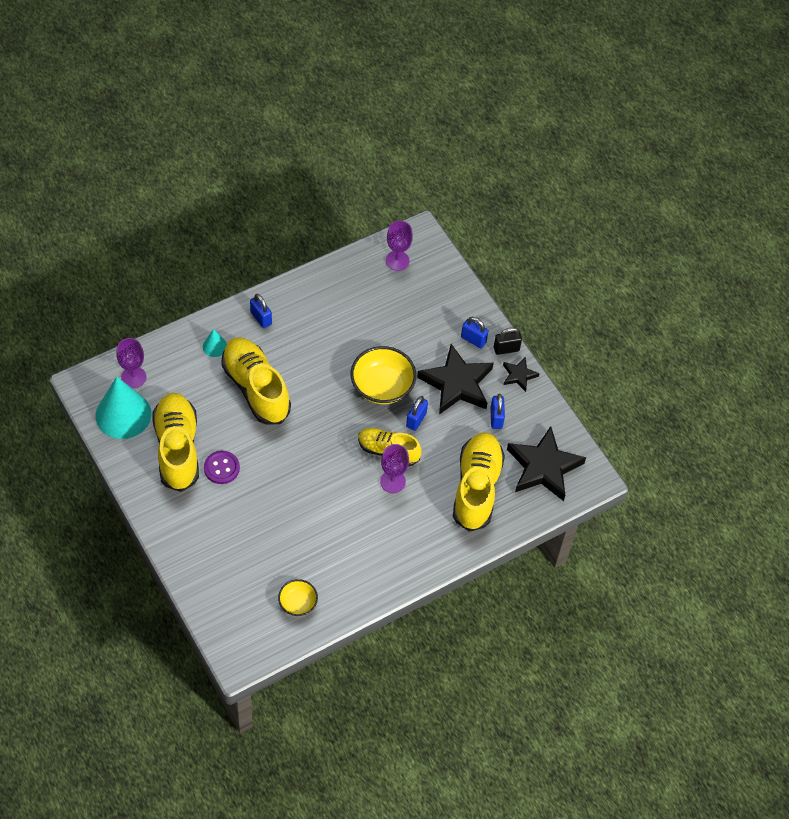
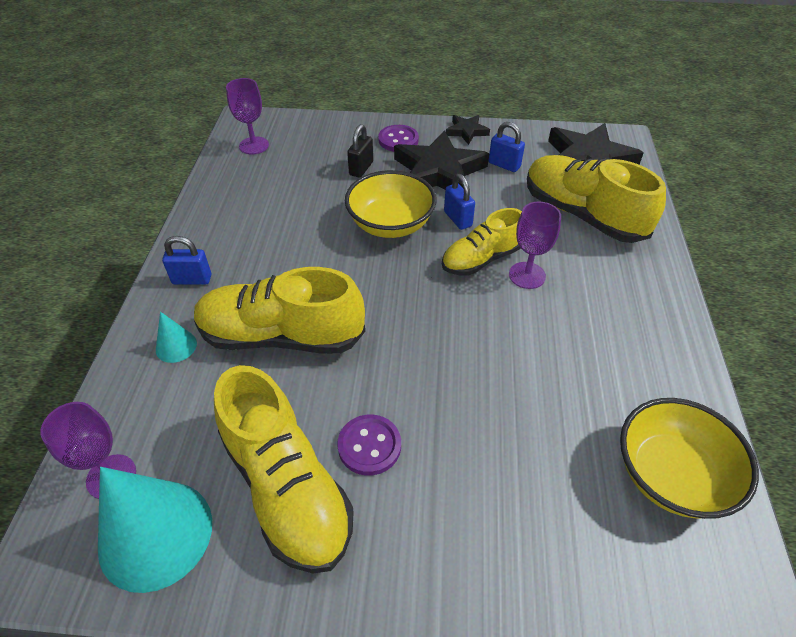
camera: 50 degrees left, 10 degrees down
(177, 448) = (287, 488): yellow shoe -> yellow shoe turned 150 degrees counterclockwise
(298, 603) = (671, 475): yellow bowl -> yellow bowl, size x1.78
(473, 340) = (398, 140): blue padlock -> purple button
(506, 349) = (429, 126): black padlock -> black padlock (361, 168)

